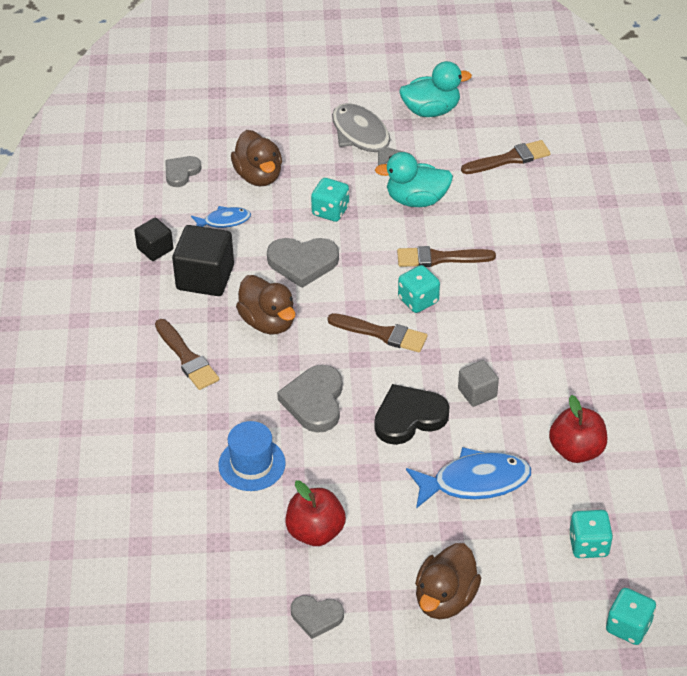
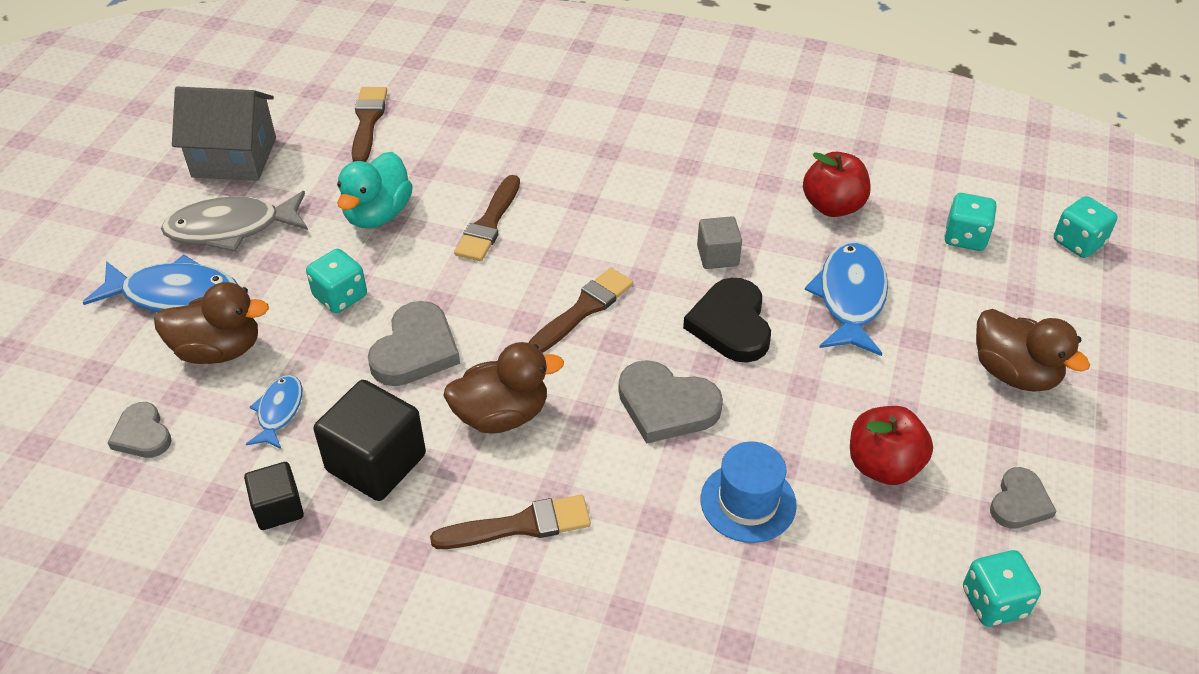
camera: 70 degrees left, 0 degrees up
(292, 138) = (175, 295): none -> blue fish
(418, 300) = (546, 262): turquoise dice -> turquoise dice (994, 602)
(431, 110) = (234, 157): turquoise duck -> grey house

